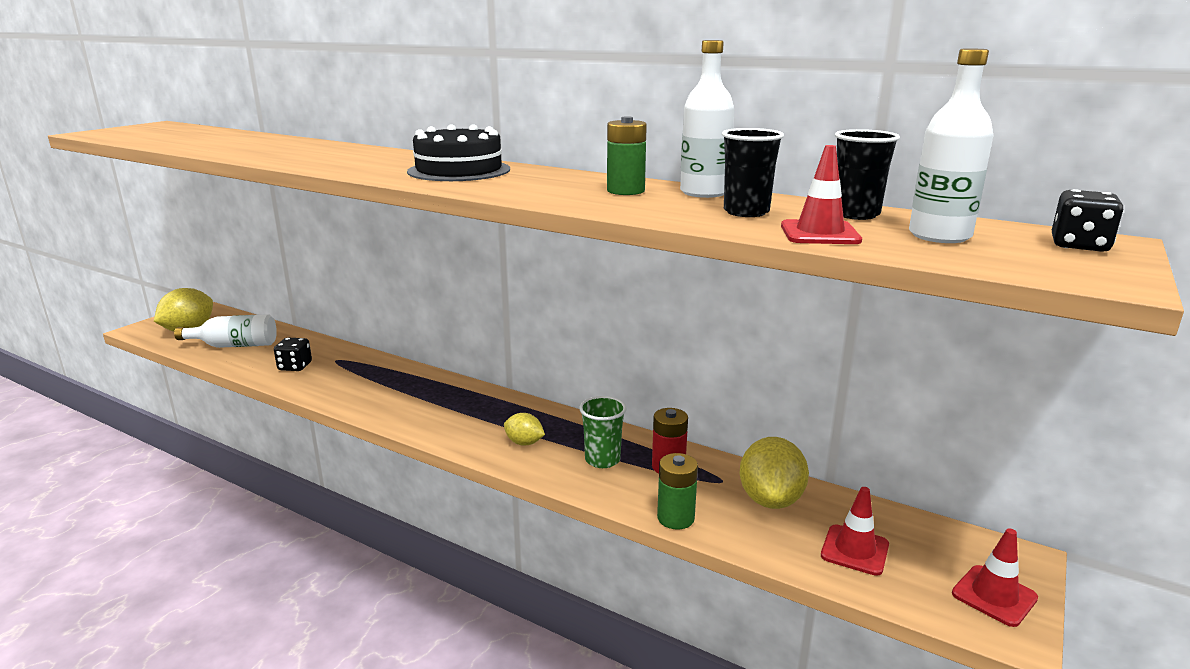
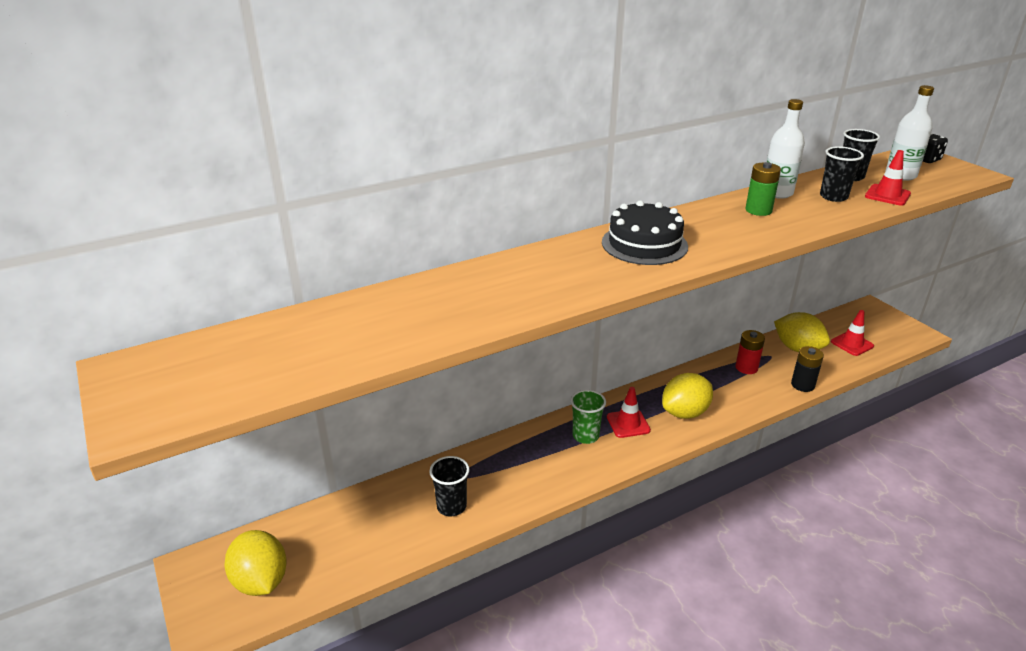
camera: 60 degrees left, 10 degrees up
(235, 345) = (351, 545): white bottle -> none
(295, 366) = (451, 506): black dice -> black cup
(524, 443) = (685, 413): yellow lemon -> yellow lemon, size x1.82
(602, 460) = (725, 388): green cup -> green cup (585, 436)
(675, 518) = (802, 385): green battery -> black battery
(994, 596) = (896, 326): red traffic cone -> red traffic cone (628, 424)

